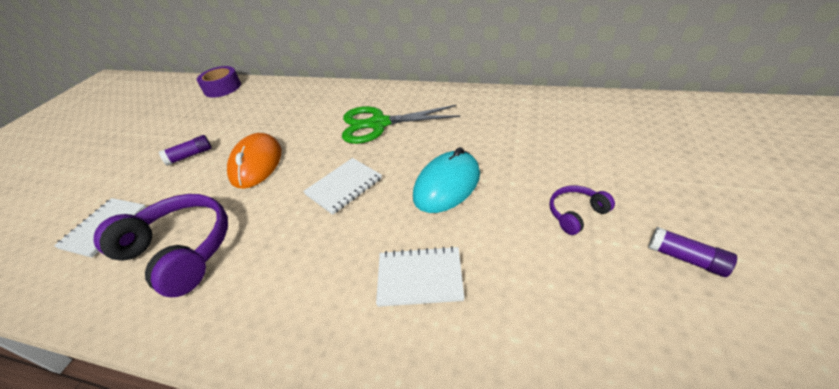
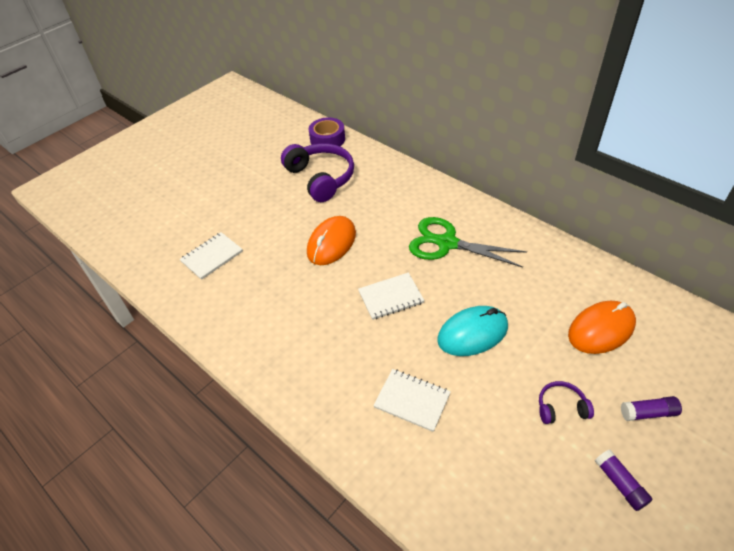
camera: 25 degrees right, 5 degrees up
(180, 251) = (258, 301): purple headphones -> purple headphones (321, 178)
(190, 156) = (283, 211): purple glue stick -> purple glue stick (648, 413)
(560, 137) = (601, 329): none -> orange mouse

